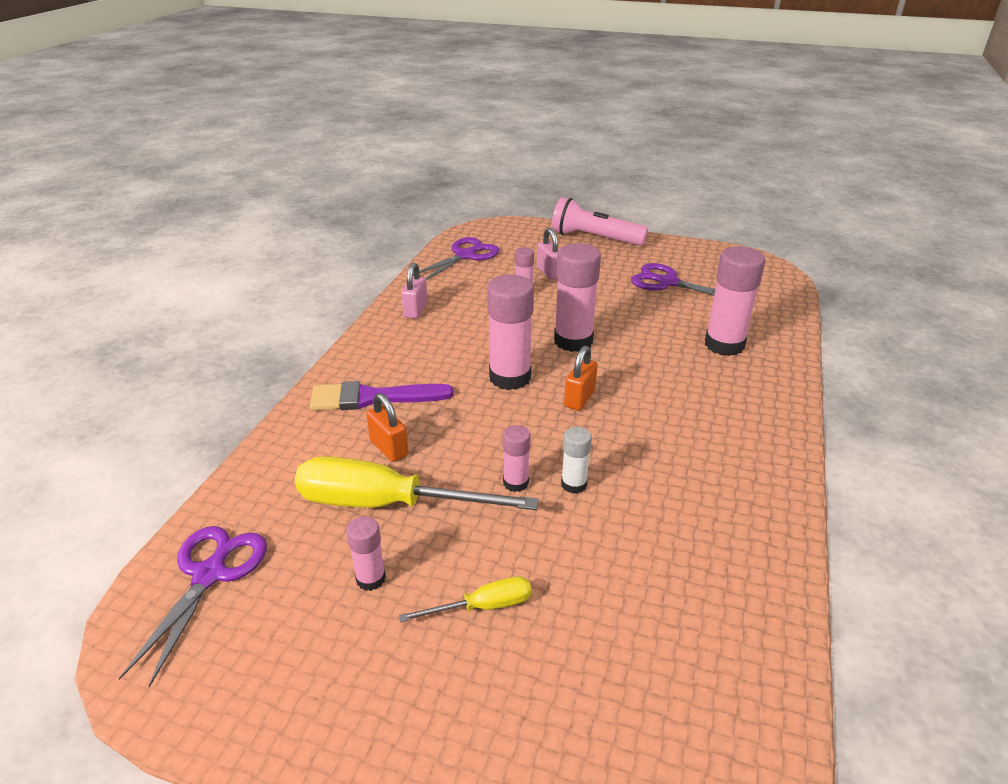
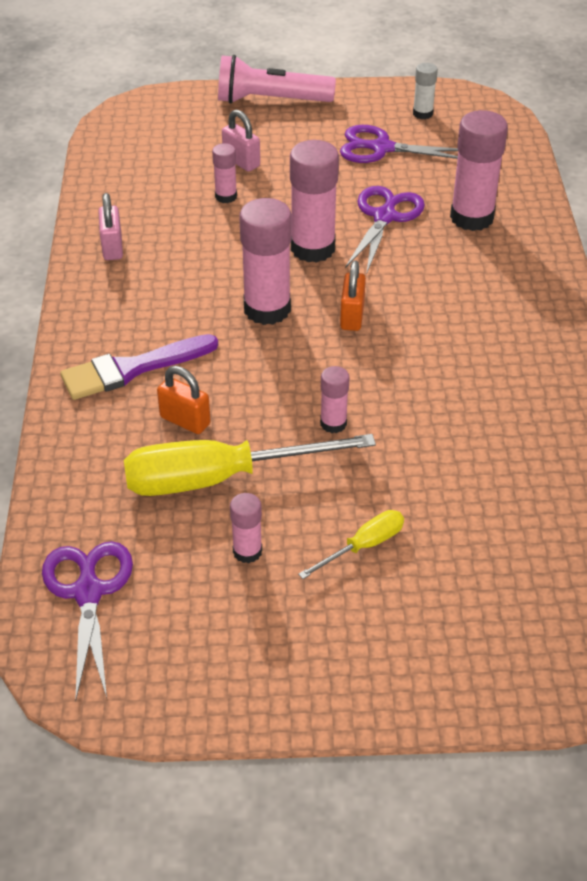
camera: 20 degrees left, 10 degrees up
(465, 256) = (128, 157): purple scissors -> purple scissors (384, 217)
(574, 484) = (389, 410): white glue stick -> white glue stick (422, 113)

